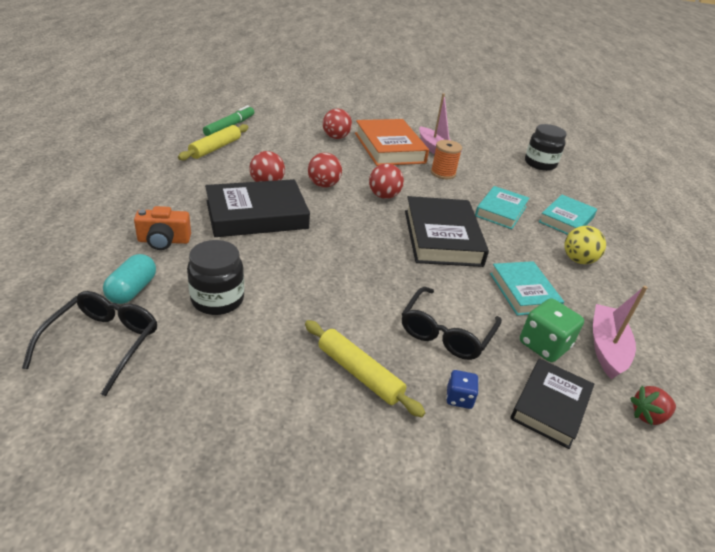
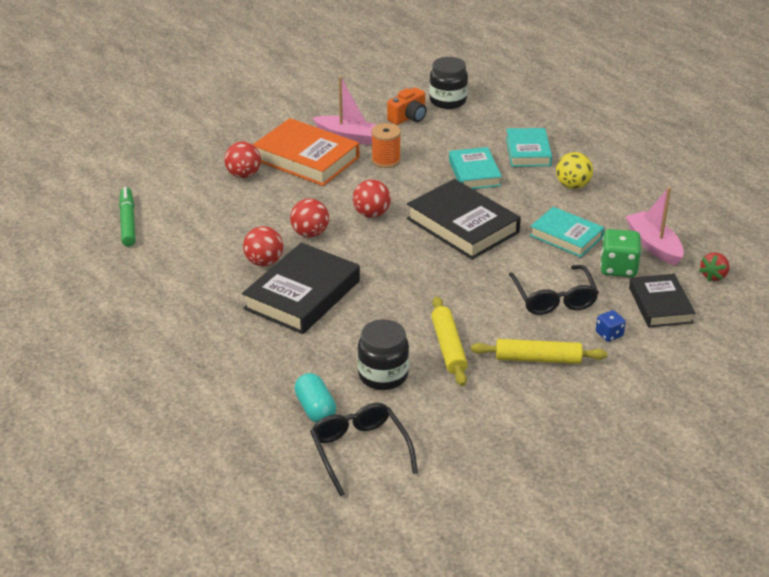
camera: 35 degrees left, 0 degrees up
(164, 241) = (271, 362): orange camera -> orange camera (408, 117)
(215, 148) = (158, 254): yellow rolling pin -> yellow rolling pin (448, 347)

